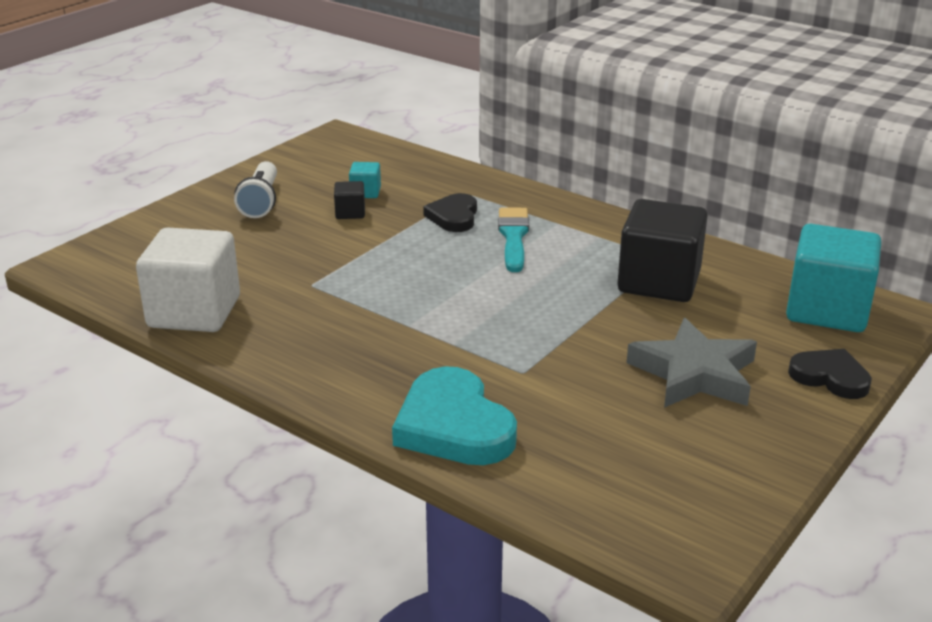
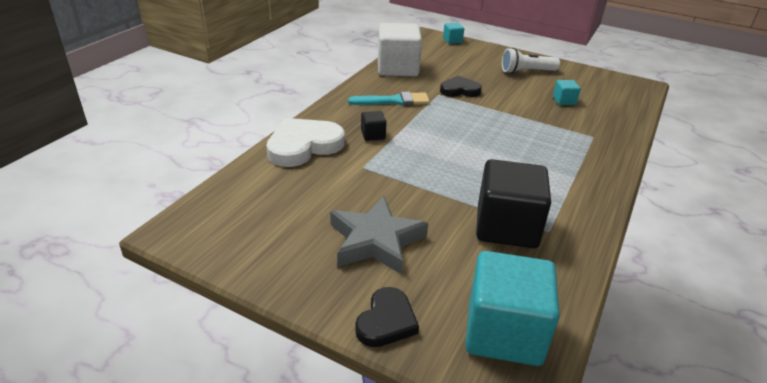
camera: 80 degrees right, 5 degrees up
(102, 245) = (452, 40): none -> turquoise cube
(350, 213) = (532, 98): black cube -> black cube (373, 135)
(453, 217) = (553, 133): black heart -> black heart (459, 90)
(453, 426) = (303, 146): turquoise heart -> white heart
(513, 237) = (538, 158): turquoise brush -> turquoise brush (393, 101)

